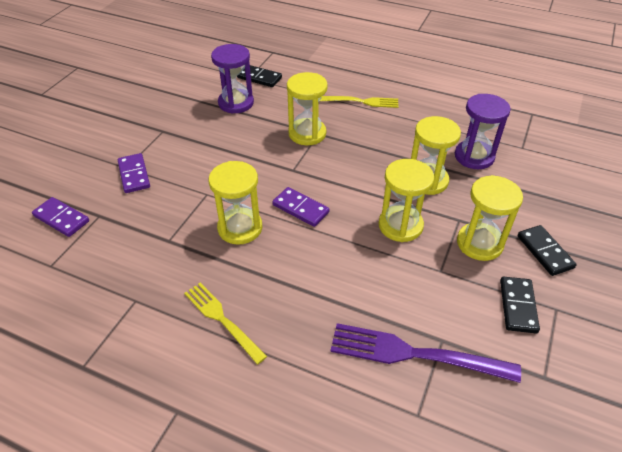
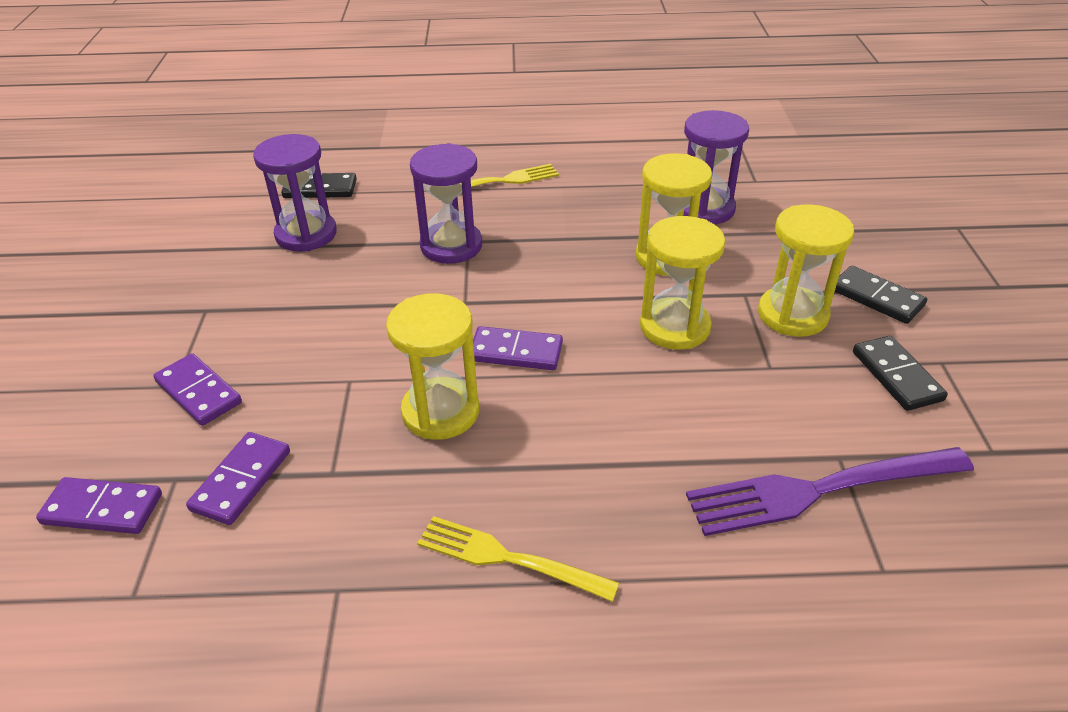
camera: 25 degrees left, 5 degrees down
(126, 228) = (241, 480): none -> purple domino
(307, 134) = (451, 246): yellow hourglass -> purple hourglass

